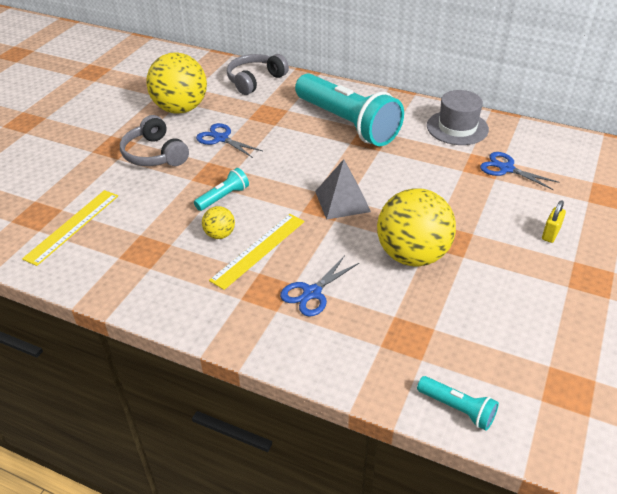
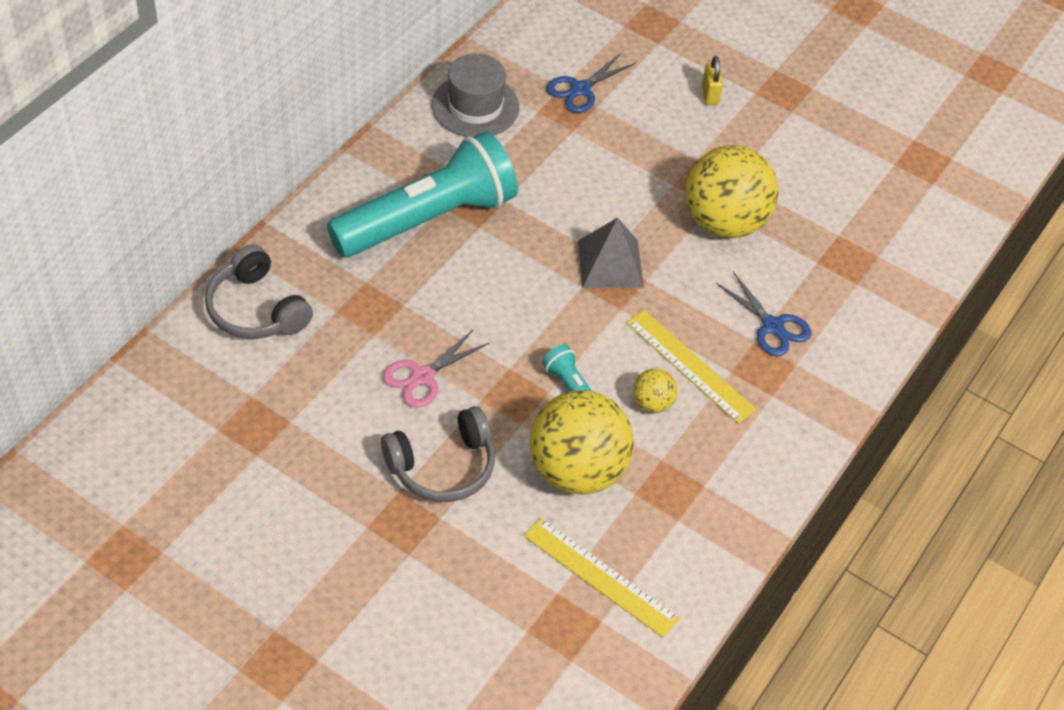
camera: 85 degrees left, 10 degrees up
(180, 109) = (314, 422): yellow ball -> yellow ball (577, 470)
(221, 138) = (423, 376): blue scissors -> pink scissors
(457, 409) = (939, 246): turquoise flashlight -> none
(550, 234) = (710, 95): yellow padlock -> yellow padlock turned 45 degrees clockwise

